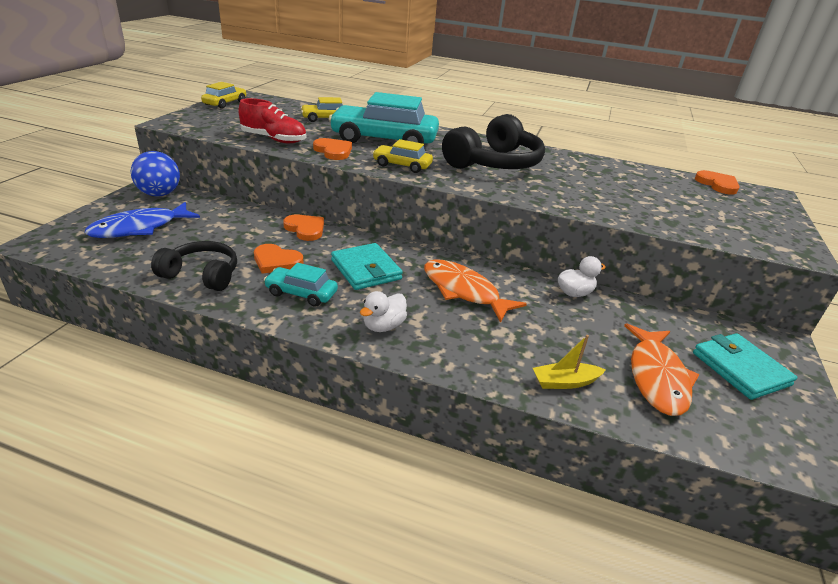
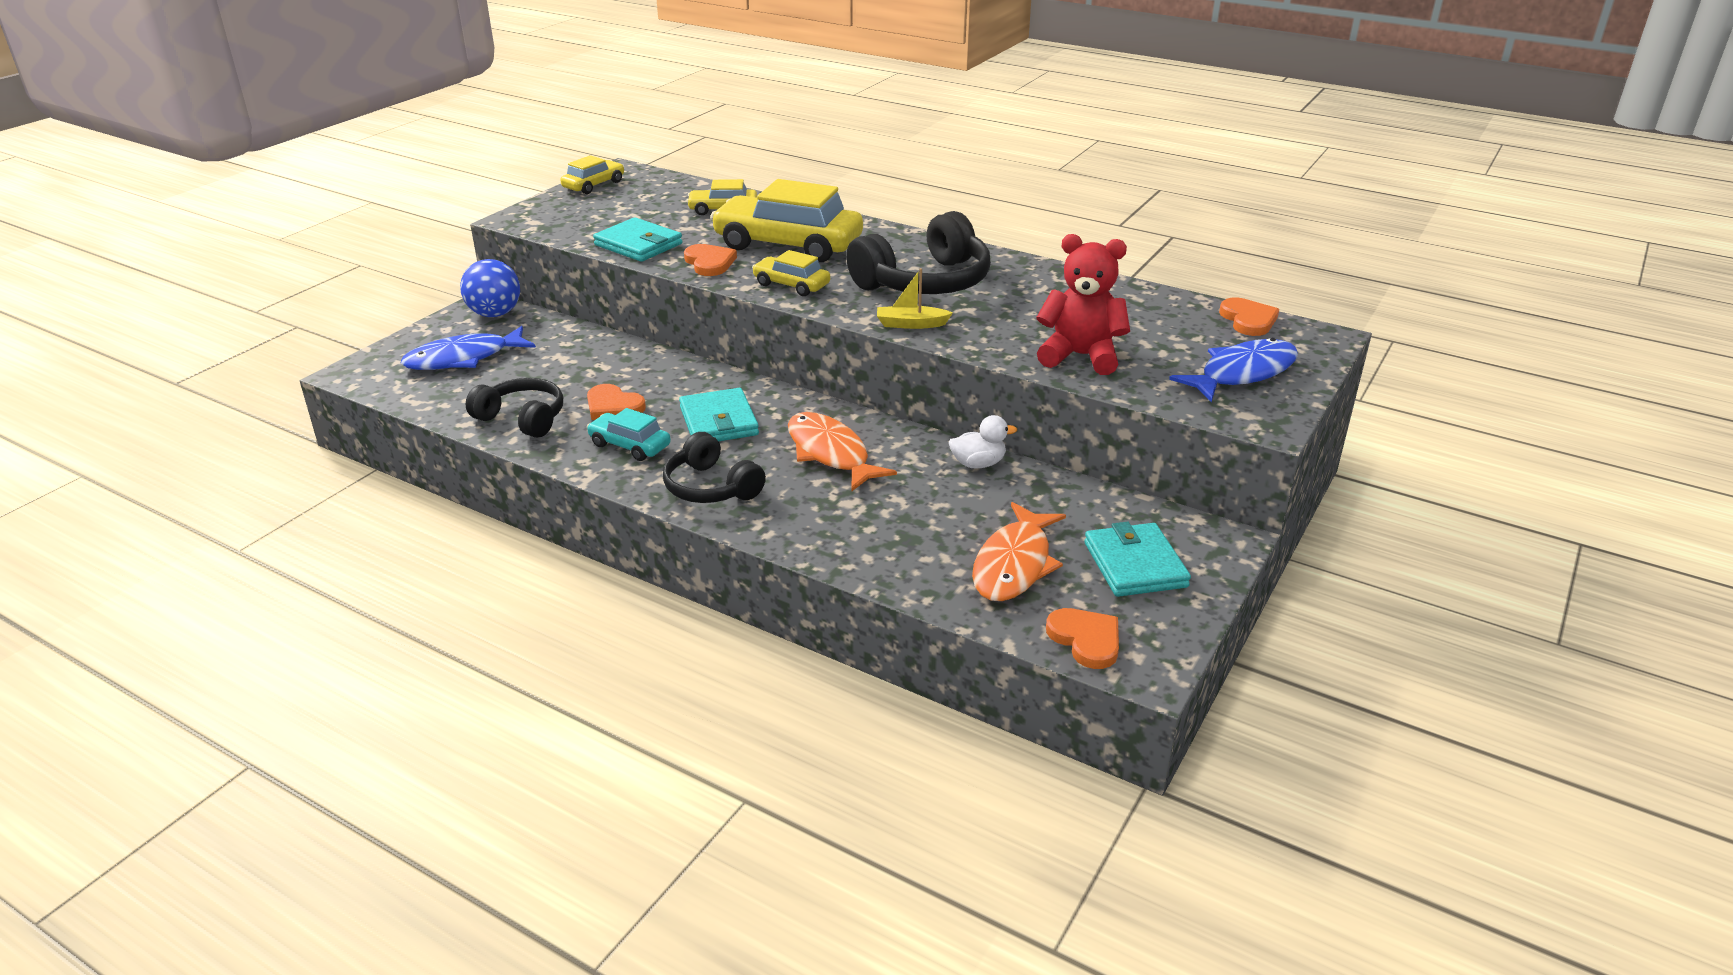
camera: 15 degrees right, 0 degrees up
(274, 139) = (638, 244): red shoe -> turquoise wallet
(305, 229) = (663, 366): orange heart -> orange heart (1086, 639)
(383, 326) = (711, 487): white duck -> black headphones
(384, 140) = (788, 245): turquoise car -> yellow car
(564, 382) = (894, 560): yellow boat -> yellow boat (911, 324)
(637, 210) = (1080, 356): none -> red teddy bear
(750, 219) = (1242, 373): none -> blue fish

